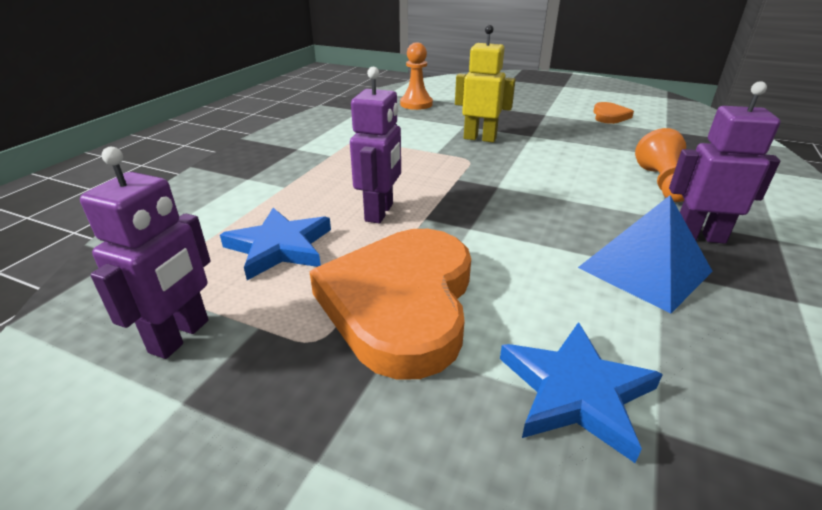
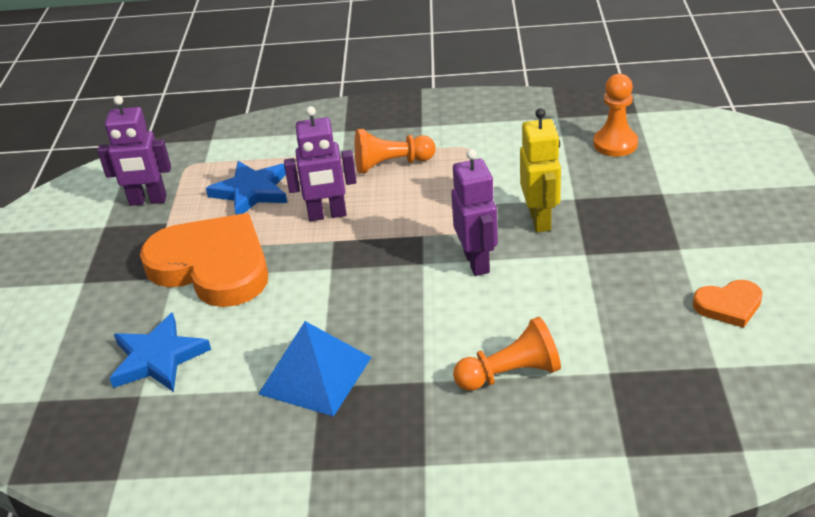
camera: 70 degrees right, 5 degrees up
(337, 170) = (391, 164): none -> orange pawn
(401, 303) = (212, 266): orange heart -> orange heart turned 45 degrees clockwise
(698, 236) = (395, 406): purple robot -> purple robot (477, 262)

